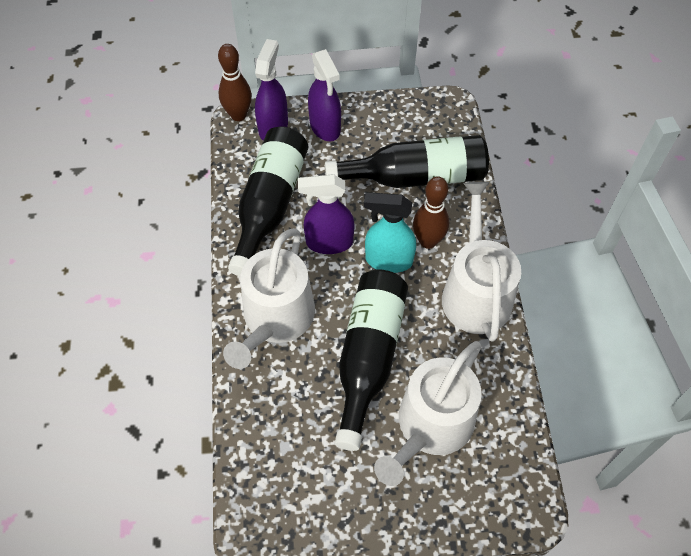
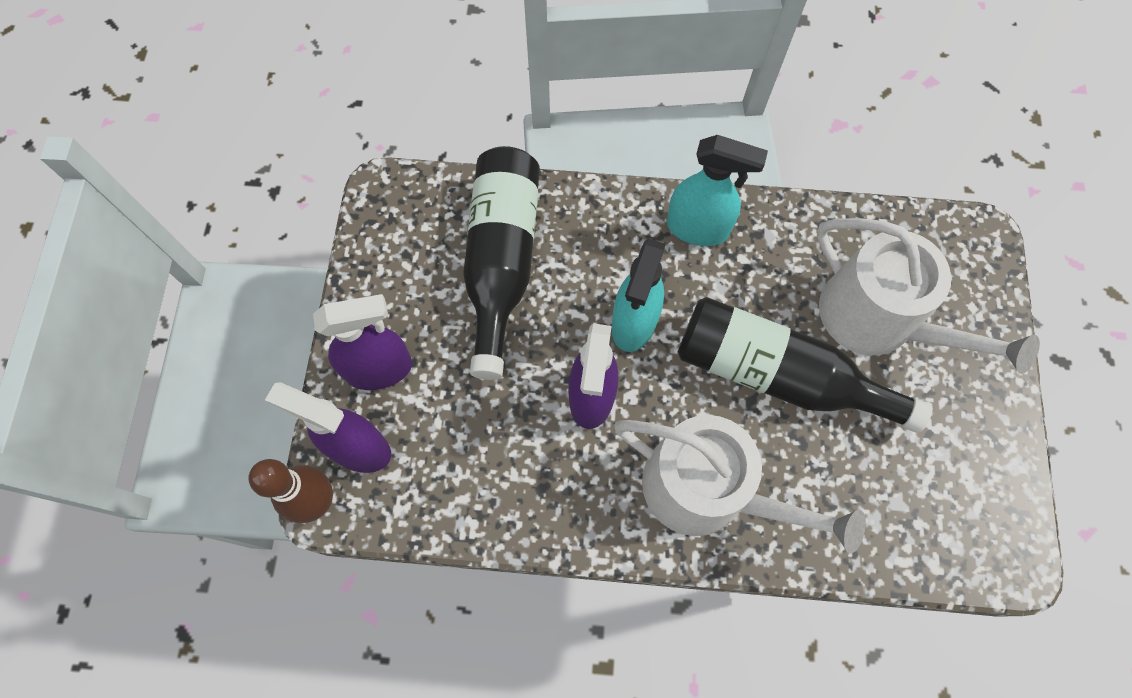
camera: 80 degrees left, 10 degrees up
(270, 205) = (509, 473): black bottle -> none
(428, 241) = (611, 267): brown bowling pin -> none
(475, 292) = (698, 228): white watering can -> turquoise spray bottle

